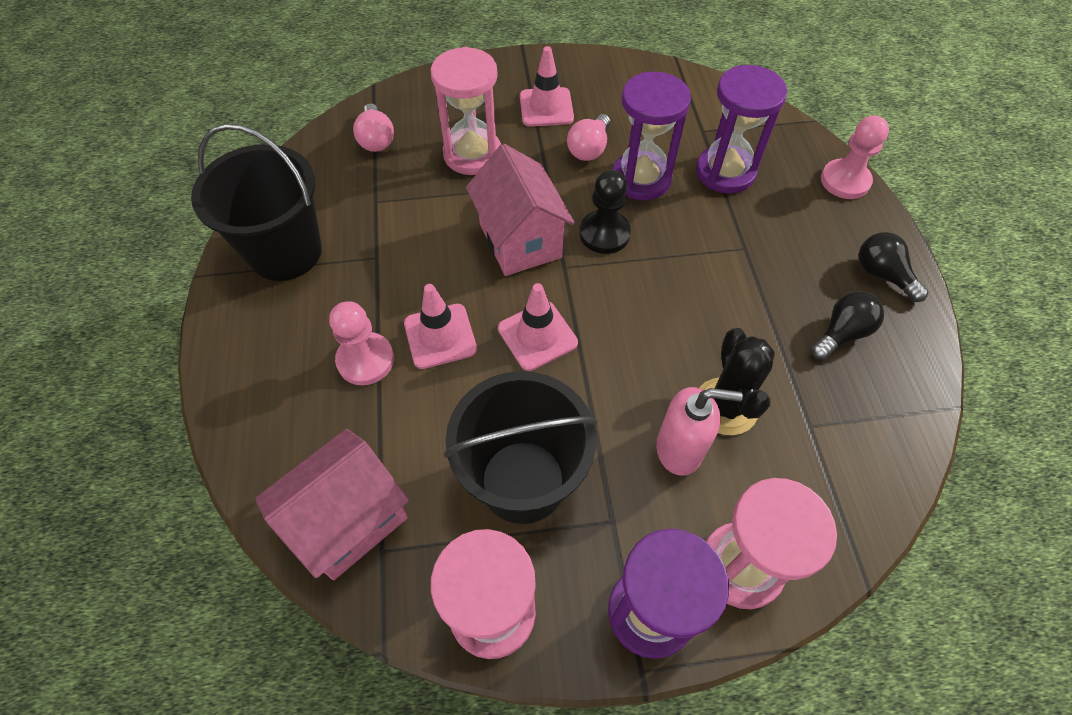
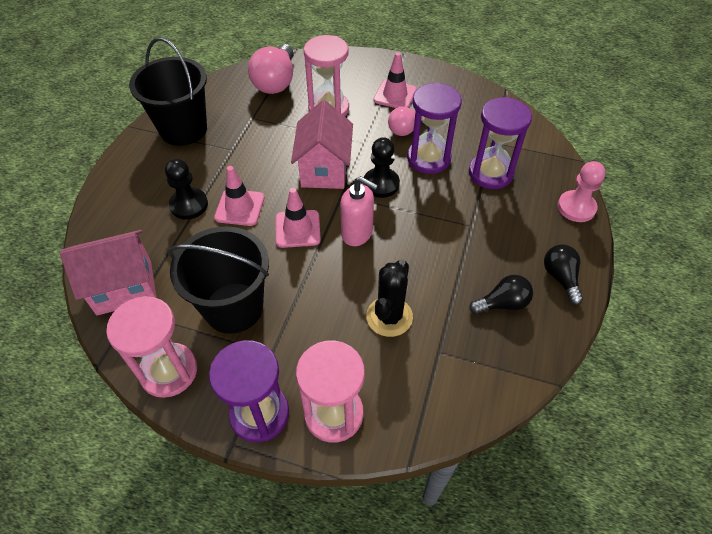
camera: 25 degrees right, 5 degrees down
(365, 360) = (189, 205): pink pawn -> black pawn
(376, 139) = (276, 82): pink light bulb -> pink light bulb, size x1.65
(679, 450) = (341, 330): pink soap dispenser -> pink soap dispenser (357, 233)

